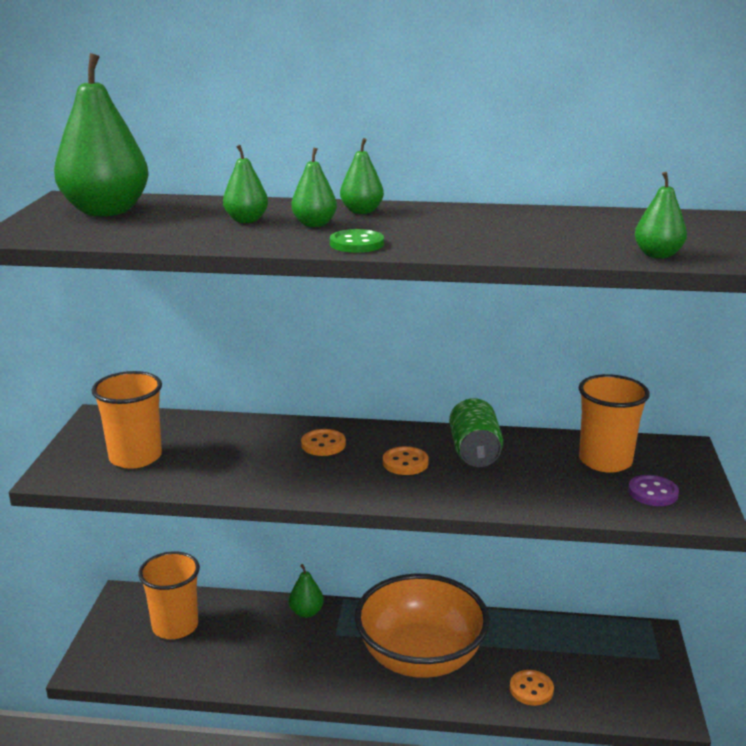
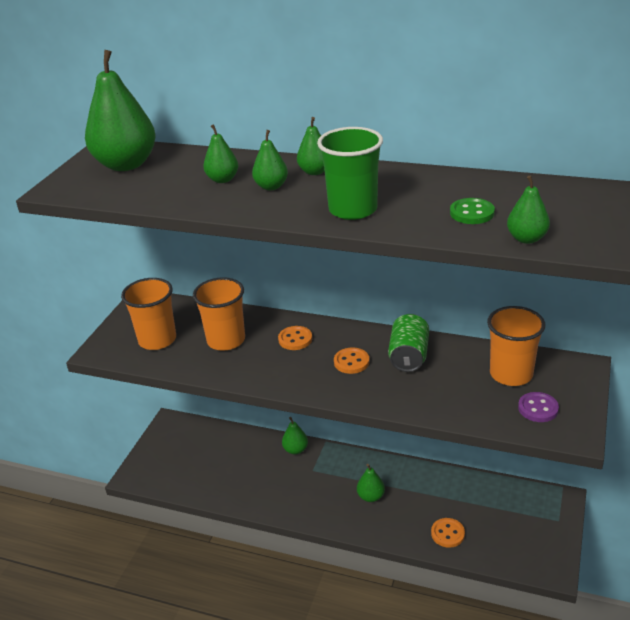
camera: 15 degrees right, 10 degrees up
(175, 626) = (200, 450): orange cup -> orange cup (226, 340)
(356, 244) = (292, 212): green button -> green button (472, 213)
(420, 657) = (371, 496): orange bowl -> green pear
(432, 239) = (353, 209): none -> green cup

